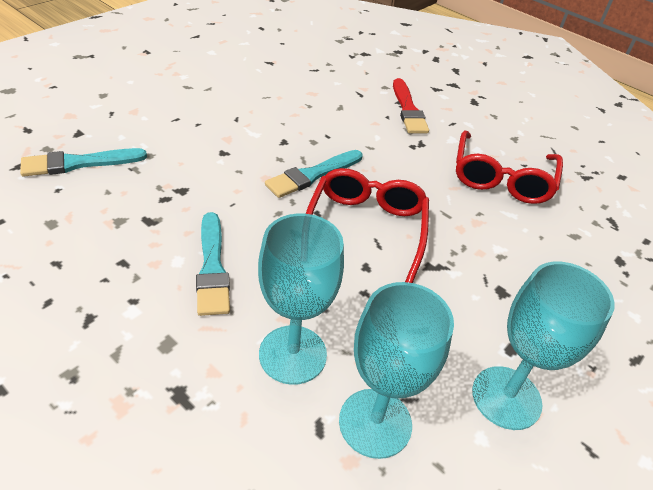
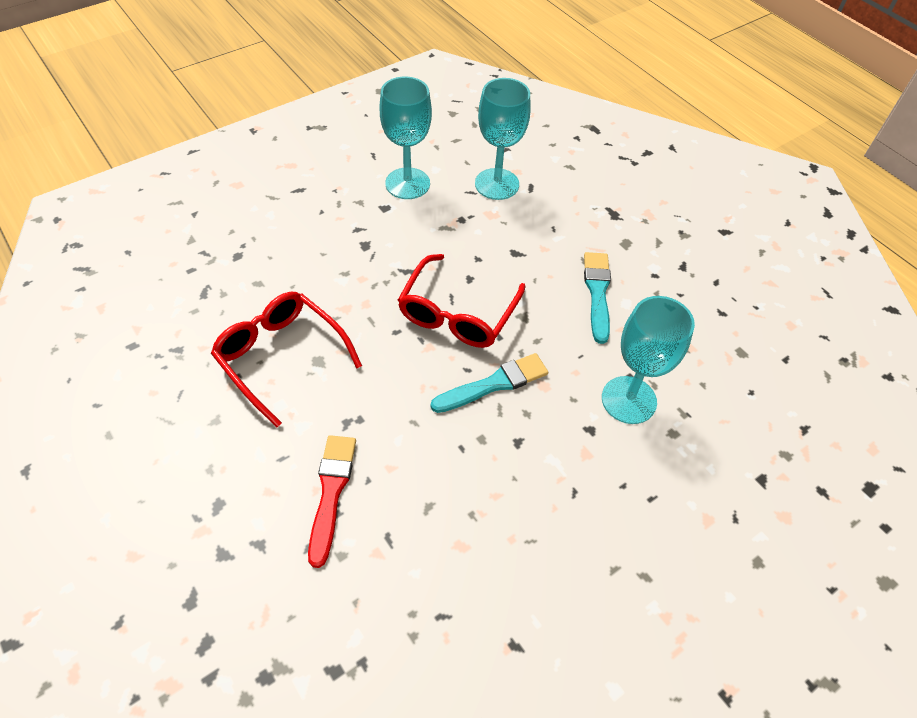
camera: 165 degrees left, 10 degrees up
(79, 163) = (743, 426): turquoise brush -> none
(292, 354) = (541, 225): turquoise goblet -> turquoise goblet (629, 400)
(501, 178) = (281, 357): red glasses -> red glasses turned 75 degrees counterclockwise

